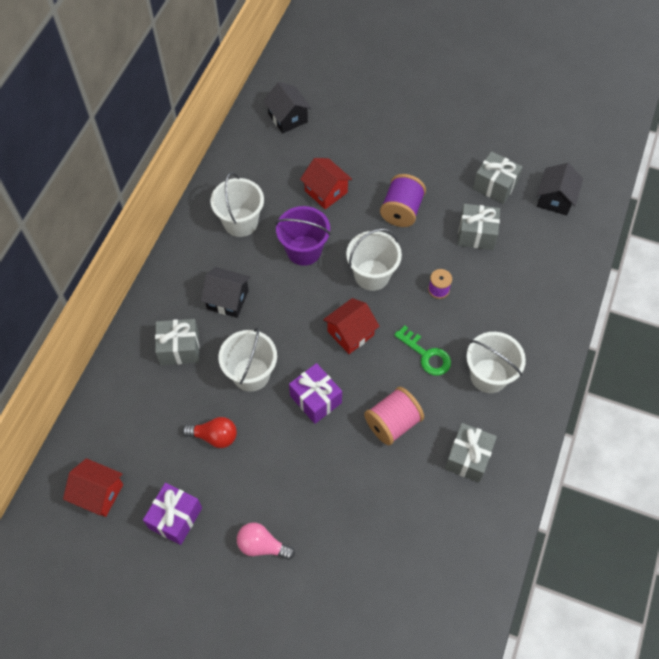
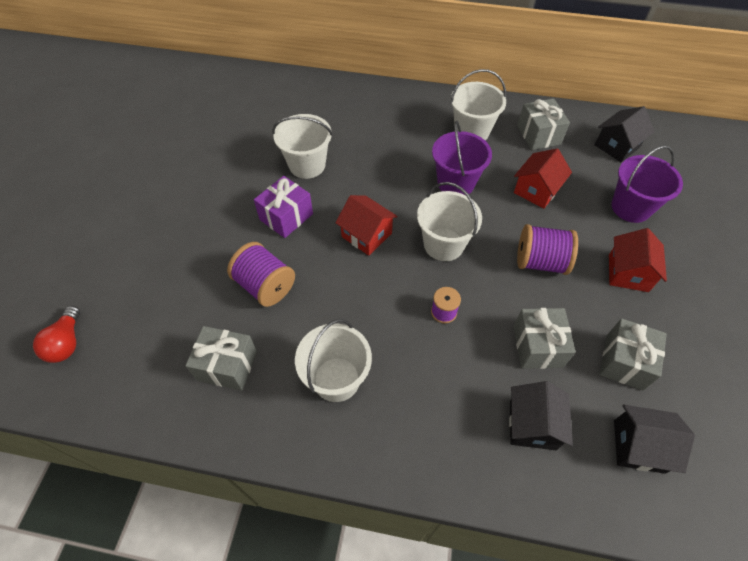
camera: 80 degrees right, 5 degrees down
(98, 493) = (188, 92): red house -> red house (628, 273)
(175, 518) = (165, 139): purple gift -> none
(179, 348) = (325, 114): grey gift -> grey gift (538, 135)
(214, 436) = (241, 151): red light bulb -> red light bulb (67, 342)
(227, 300) = (383, 136): black house -> black house (532, 425)
(262, 545) = (136, 199): pink light bulb -> none
(358, 132) = (631, 207): none -> purple bucket
(392, 423) = (265, 286): pink spool -> purple spool
(426, 355) = (353, 308): green key -> none

